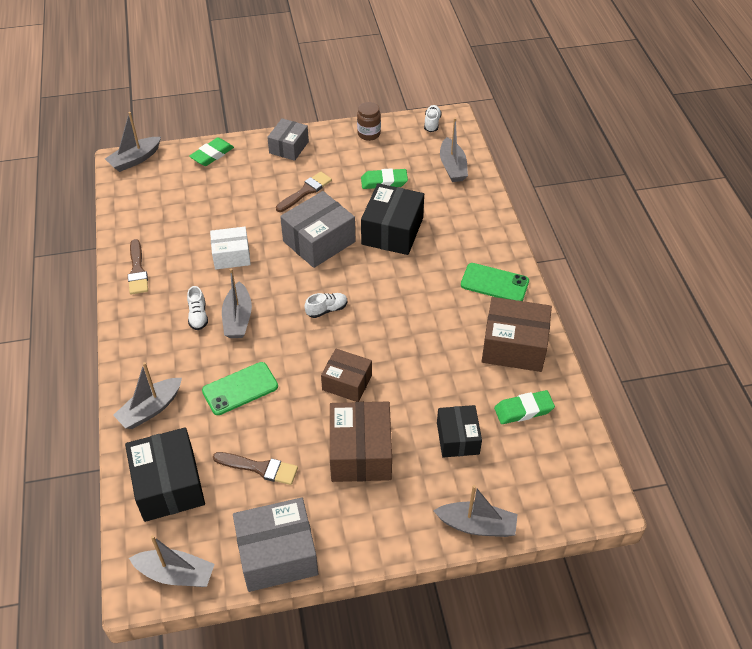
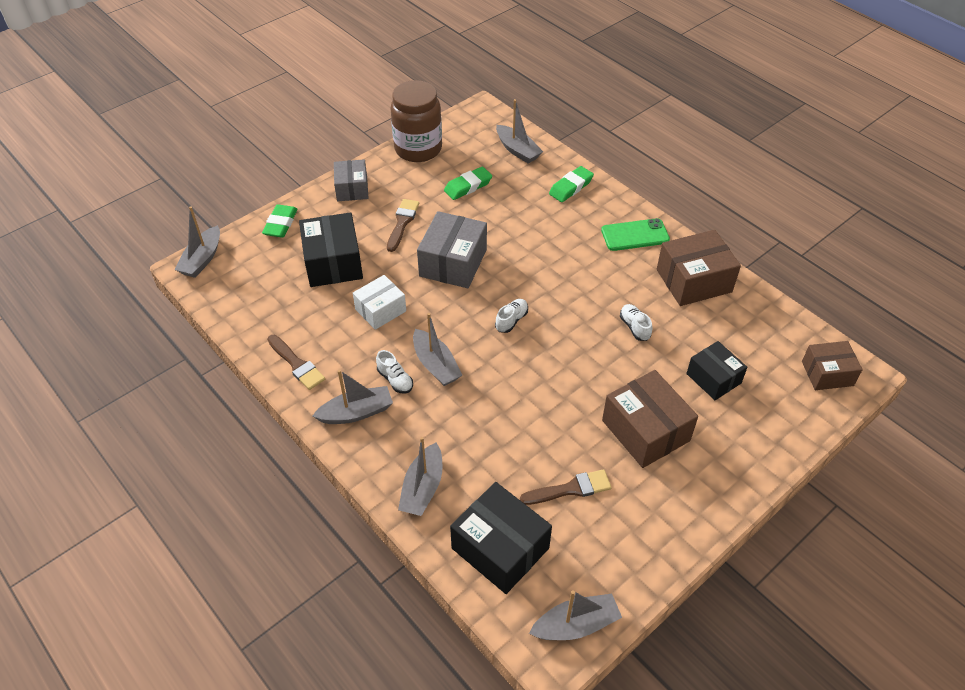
camera: 30 degrees left, 0 degrees up
(240, 389) = (492, 427): green phone -> none
(277, 554) = (650, 556): grey box -> none
(347, 382) = (583, 376): brown box -> brown box (827, 373)
(369, 134) = (418, 149): brown jar -> brown jar, size x1.98
(392, 231) = (512, 227): black box -> black box (333, 263)
(432, 123) = (468, 119): white shoe -> white shoe (634, 327)
(476, 525) = (787, 442): grey boat -> grey boat (356, 412)
(523, 410) = (744, 330): green eraser -> green eraser (571, 187)

